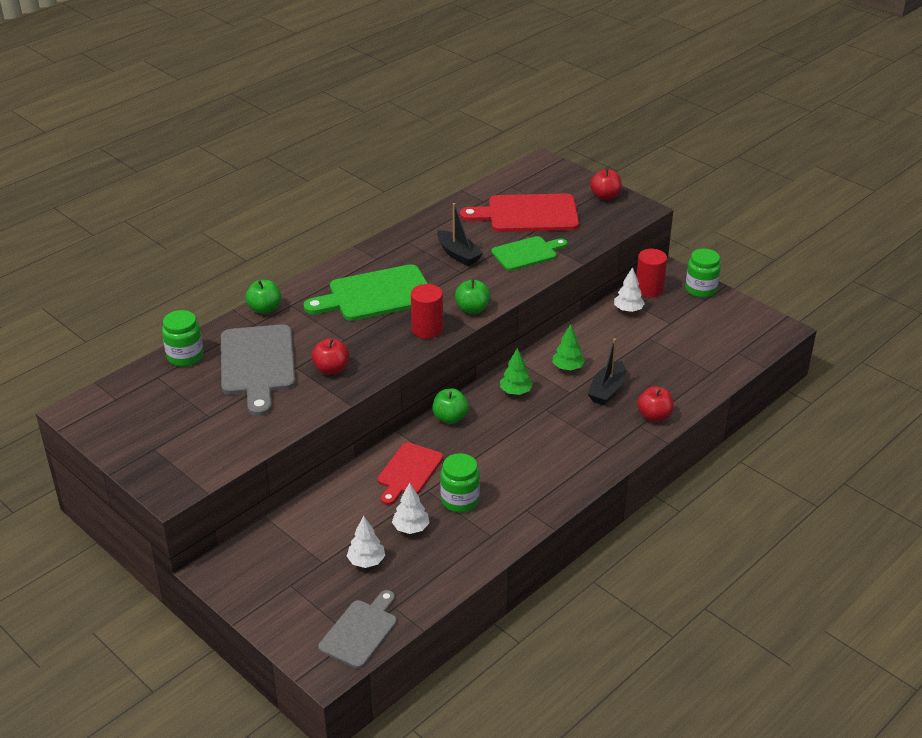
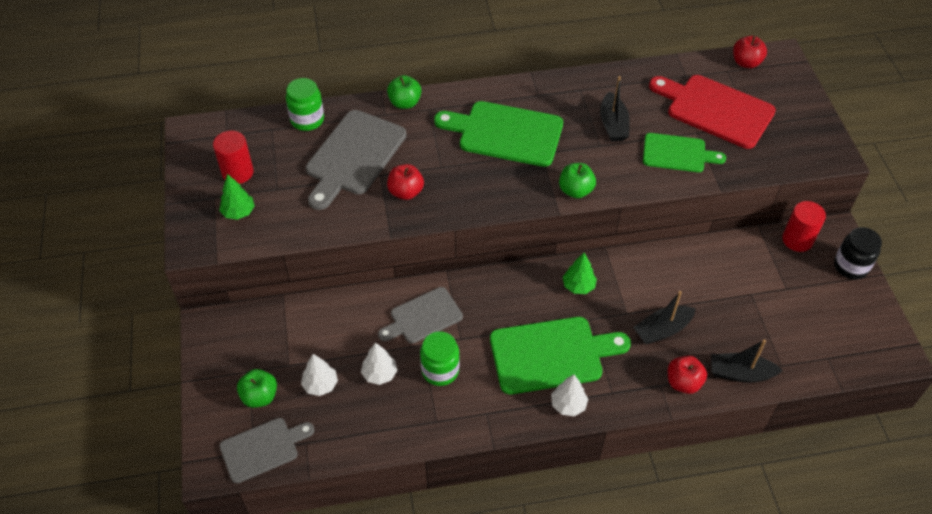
camera: 35 degrees right, 15 degrees up
(408, 471) = (423, 317): red cutting board -> grey cutting board
(427, 329) = (518, 192): red cylinder -> red cylinder (237, 172)
(450, 418) = (500, 282): green apple -> green apple (260, 396)
(539, 446) = (551, 354): none -> green cutting board
(567, 367) = (646, 286): green tree -> green tree (239, 212)
(605, 196) = (810, 124): red apple -> red apple (746, 63)
(628, 310) = (757, 252): white tree -> white tree (568, 405)
(688, 391) = (740, 373): none -> black boat
(701, 289) = (850, 266): green jar -> black jar

